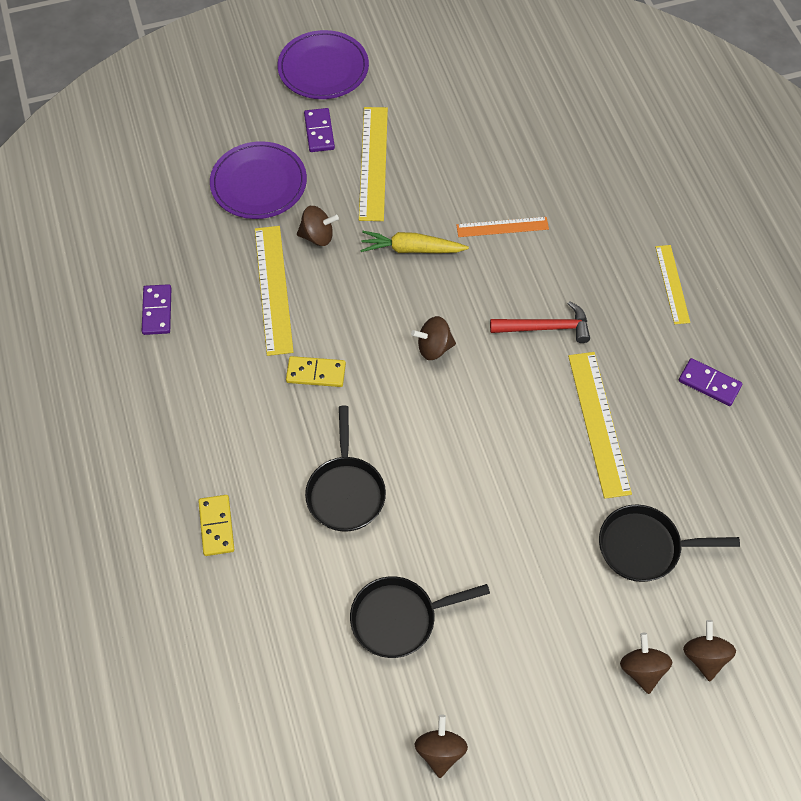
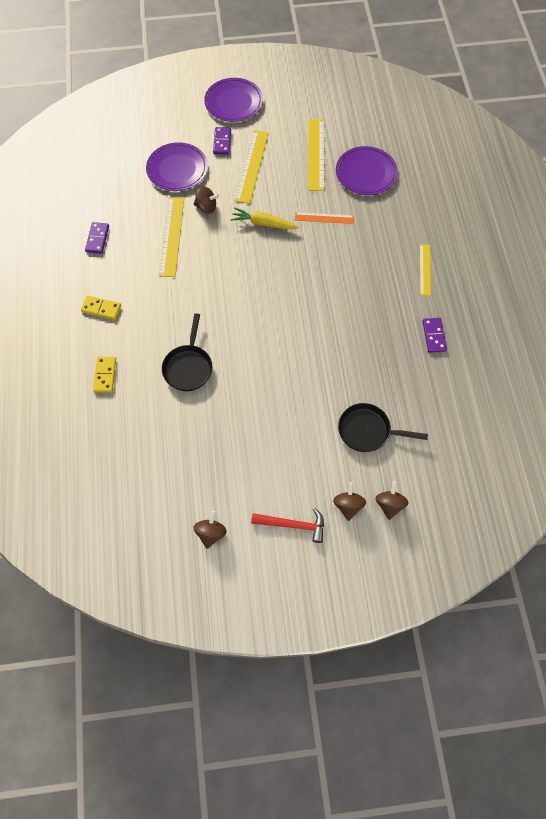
camera: 10 degrees right, 5 degrees up
(316, 373) = (186, 291): yellow domino -> yellow domino (101, 308)
(399, 619) = (204, 449): black pan -> none
(434, 347) = (263, 287): brown spinning top -> none
(546, 328) = (337, 285): red hammer -> red hammer (293, 525)
(549, 149) = (366, 173): none -> purple plate
(598, 423) = (356, 349): yellow ruler -> yellow ruler (316, 154)
(709, 384) = (433, 336): purple domino -> purple domino turned 45 degrees clockwise

